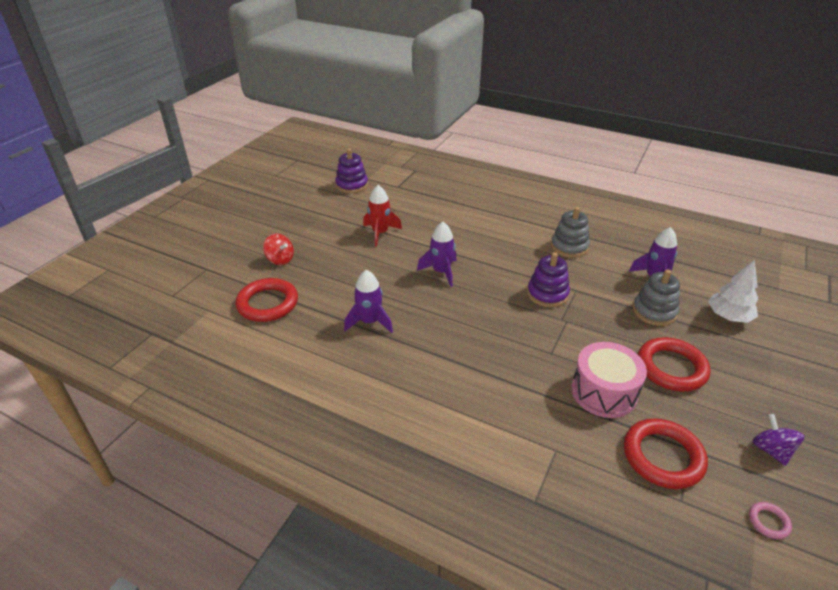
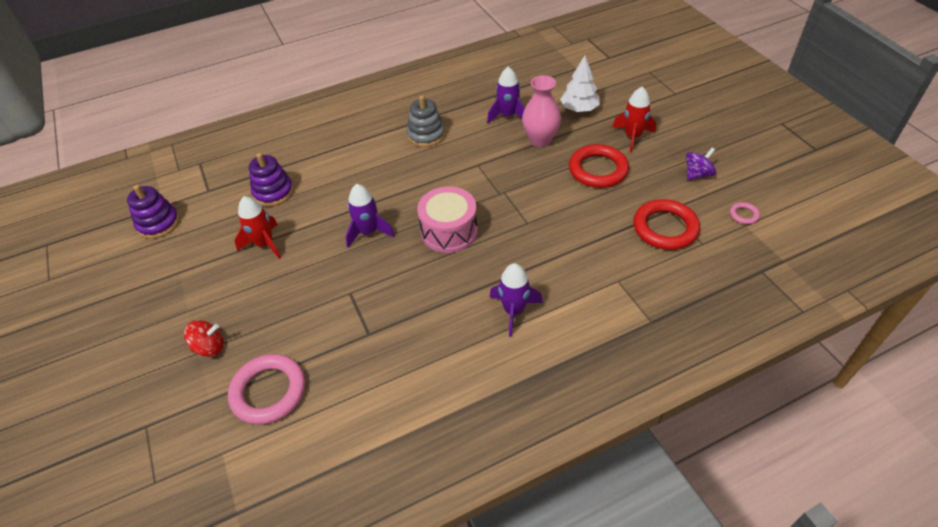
camera: 50 degrees left, 10 degrees up
(268, 303) = (269, 391): red ring -> pink ring
(370, 322) = (380, 320): purple rocket -> purple rocket (514, 311)
(547, 294) = (465, 183): purple stacking toy -> purple stacking toy (273, 192)
(603, 392) = (589, 219): pink drum -> pink drum (449, 231)
(654, 312) = (540, 140): grey stacking toy -> pink vase
(749, 372) = (632, 137): none -> red rocket
(771, 450) = (697, 174): purple spinning top -> purple spinning top turned 120 degrees clockwise

